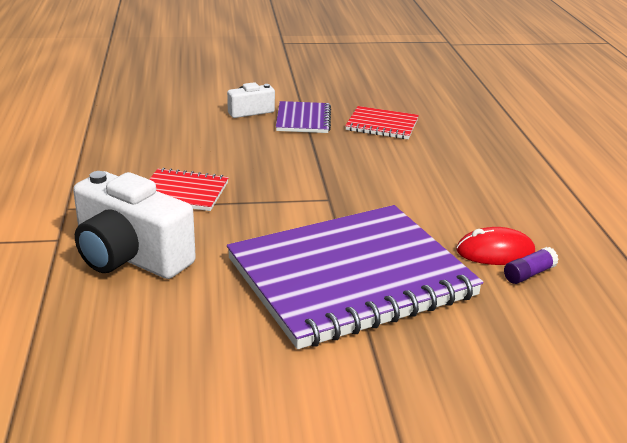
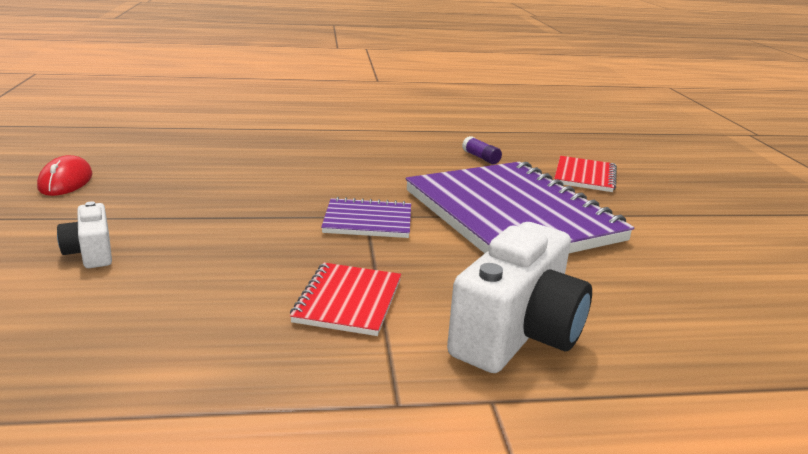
camera: 90 degrees left, 5 degrees down
(303, 119) = (145, 218): purple notebook -> purple notebook (368, 221)
(382, 125) = (188, 178): red notebook -> red notebook (584, 176)
(495, 252) = (452, 163): red mouse -> red mouse (66, 181)

